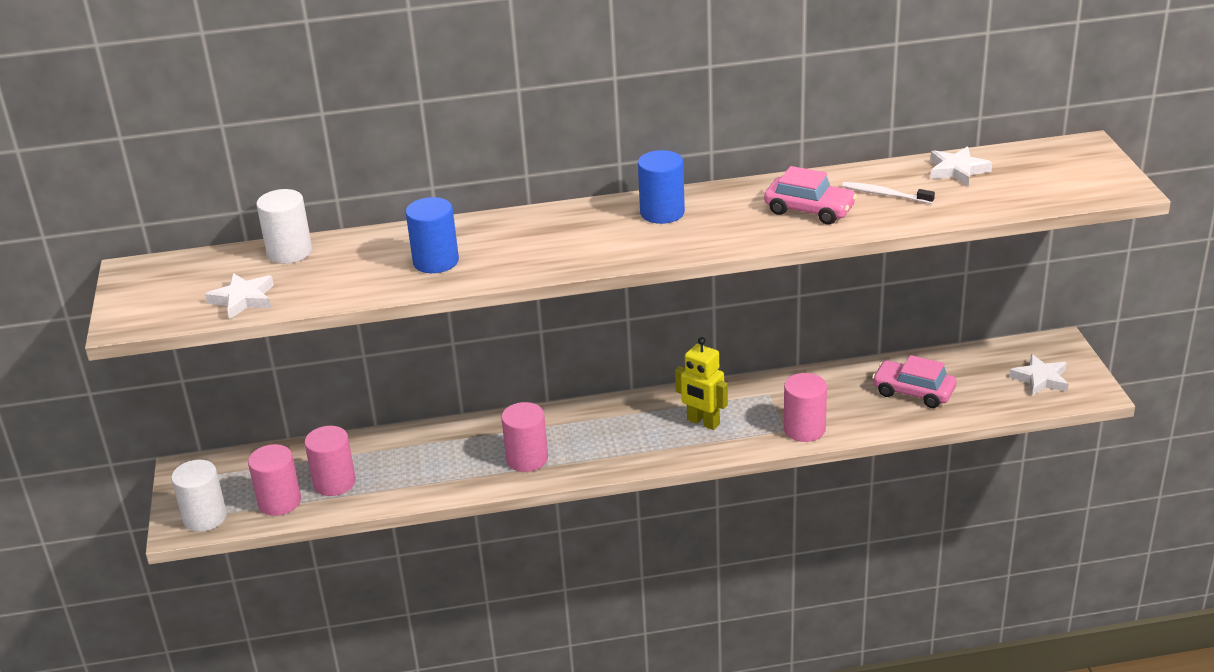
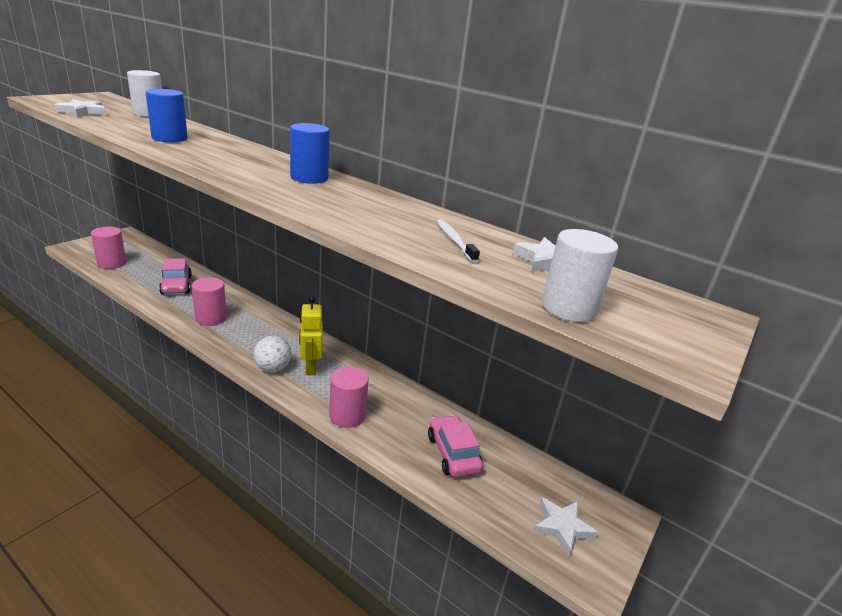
camera: 40 degrees right, 5 degrees down
(205, 517) = (85, 250): white cylinder -> white cylinder (568, 308)
(334, 482) = (140, 271): pink cylinder -> none
(679, 447) = (273, 368): none -> white ball
(809, 210) = (384, 219): pink car -> pink car (176, 285)

